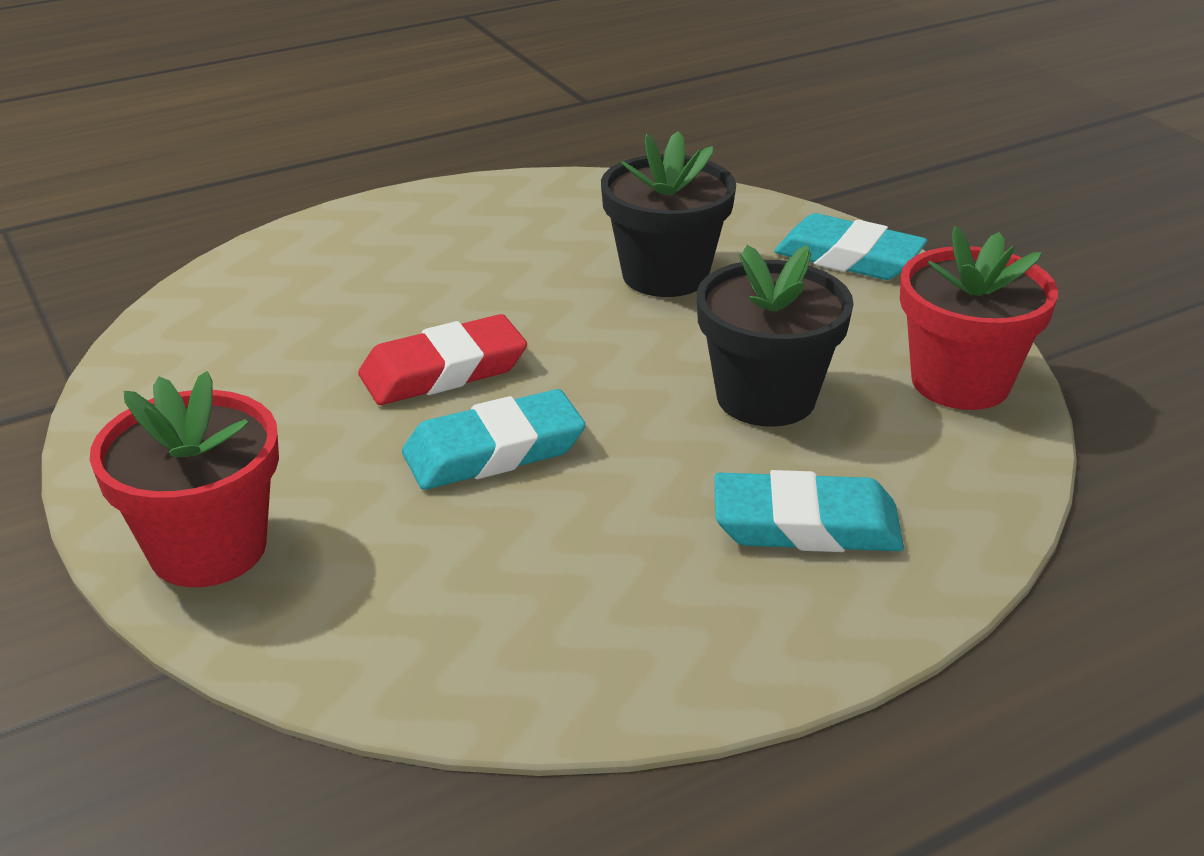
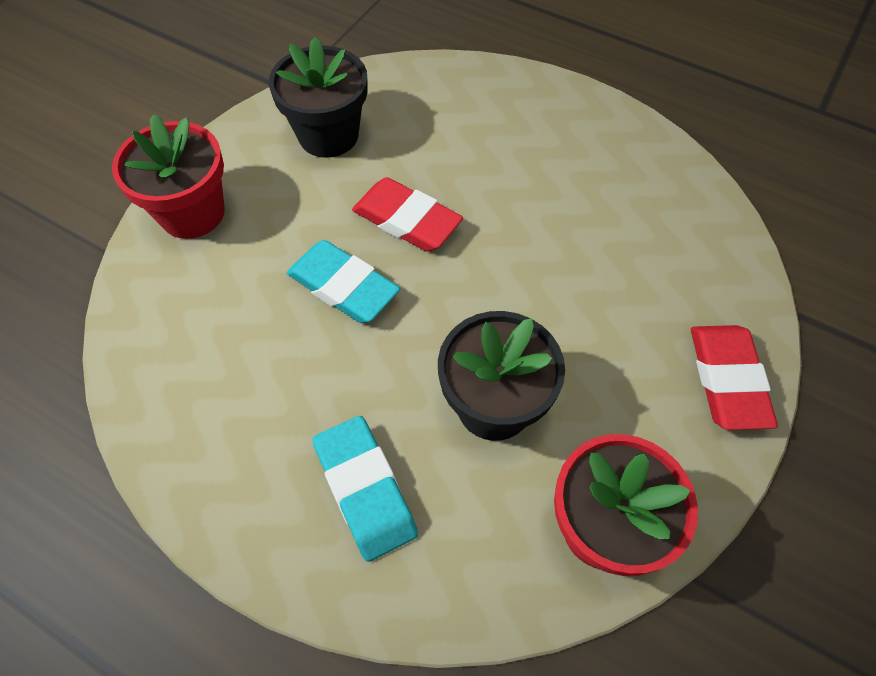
camera: 60 degrees right, 25 degrees up
(665, 275) = (604, 276): black flower pot -> black flower pot (328, 135)
(848, 257) = (727, 380): turquoise eraser -> red eraser

